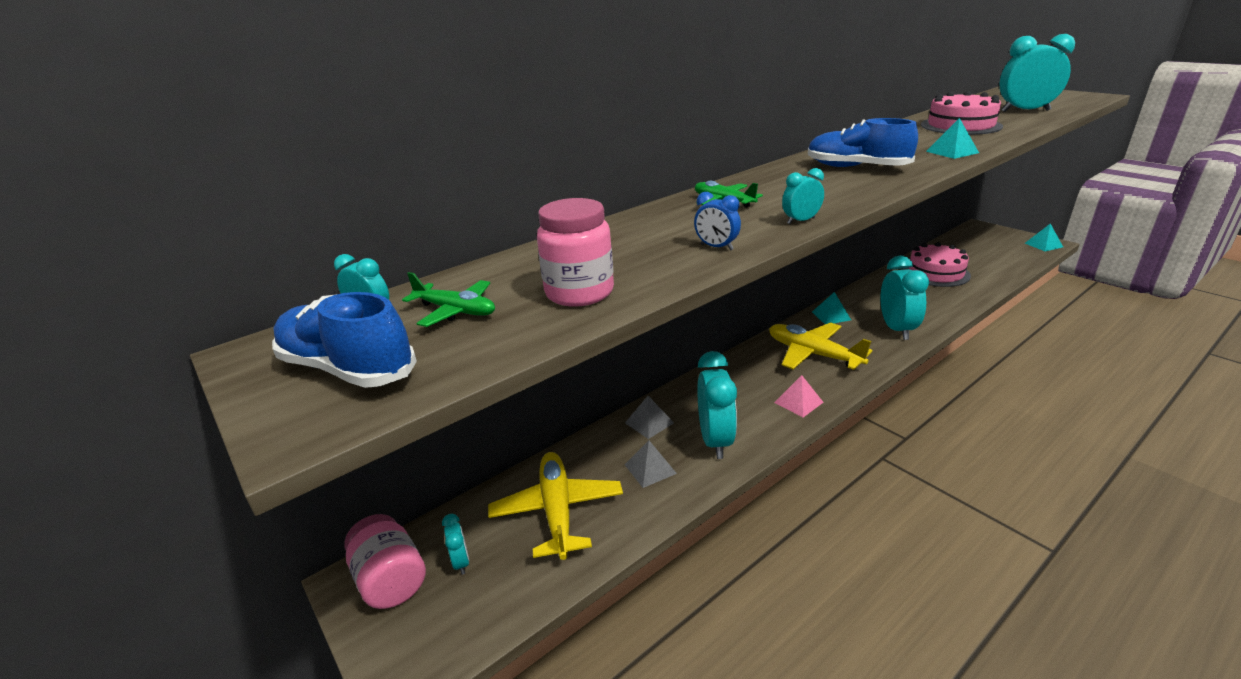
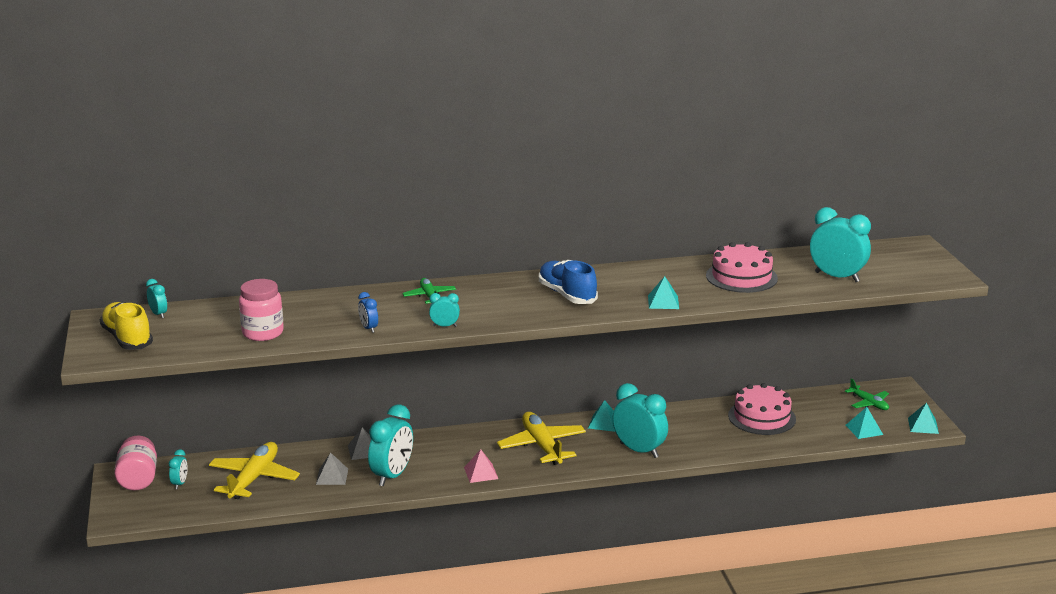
camera: 25 degrees right, 5 degrees down
(348, 369) = (127, 339): blue shoe -> yellow shoe
(456, 311) = (197, 324): green plane -> green plane (869, 403)
(896, 329) = (639, 450): turquoise clock -> turquoise clock turned 75 degrees counterclockwise
(1015, 259) = (864, 429): none -> turquoise pyramid

